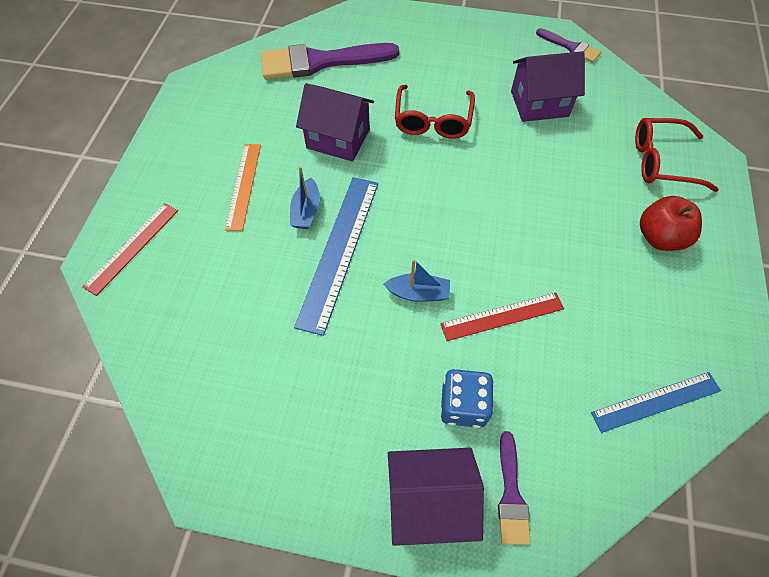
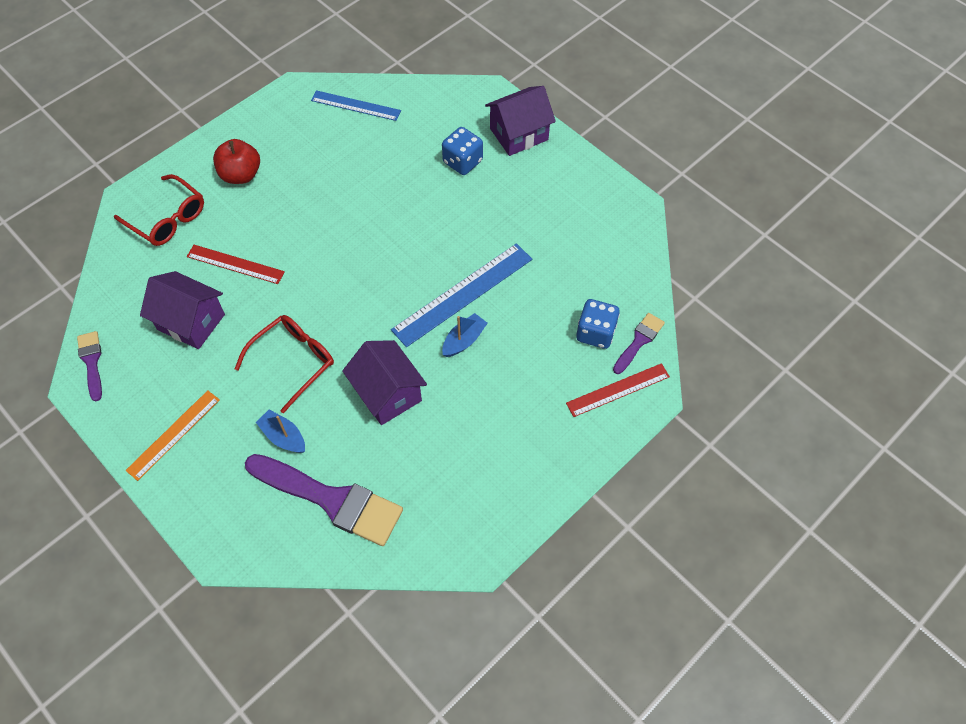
camera: 145 degrees left, 0 degrees up
(181, 288) = (595, 333): none -> blue dice
(243, 185) = (498, 395): orange ruler -> orange ruler (173, 434)
(418, 293) = (433, 234): blue boat -> blue boat (283, 436)
(429, 501) = (519, 134): purple house -> purple house turned 60 degrees counterclockwise
(502, 316) = (393, 190): red ruler -> red ruler (235, 264)
(511, 494) = (474, 114): purple brush -> purple brush (639, 341)

